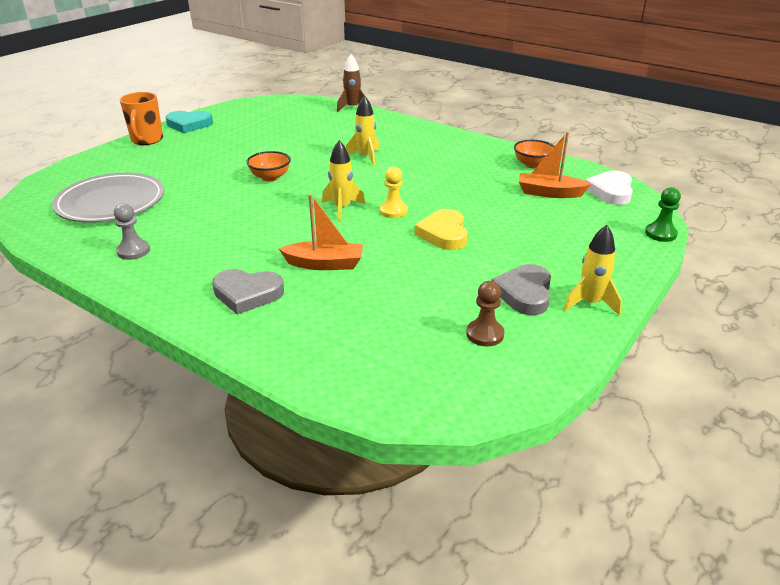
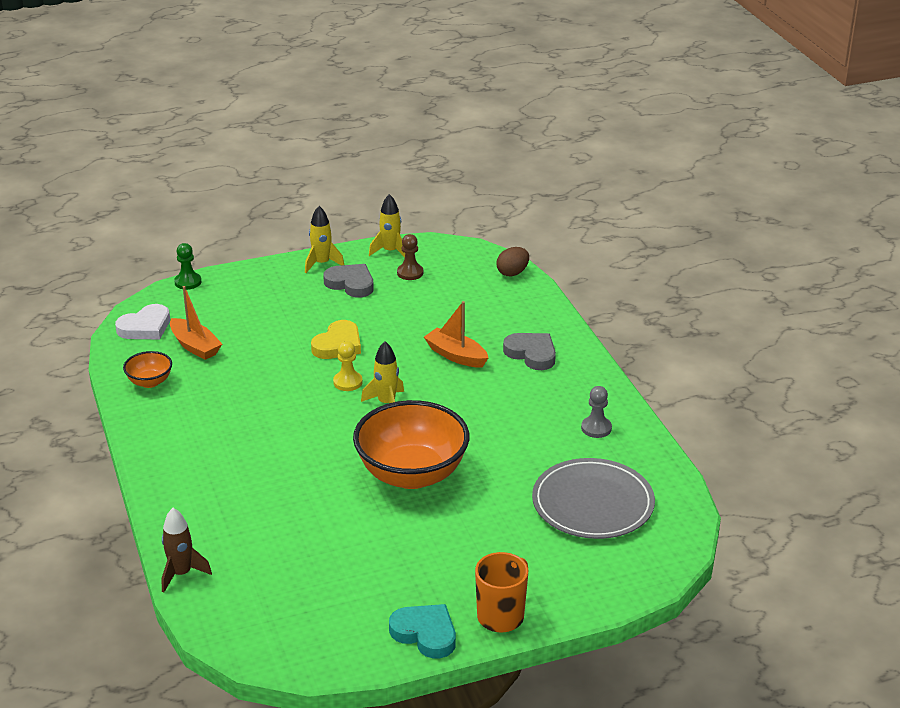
camera: 145 degrees left, 0 degrees up
(270, 177) = (412, 474): orange bowl -> orange bowl, size x2.19
(363, 392) = (512, 273): none -> brown egg
(365, 157) = (286, 464): yellow rocket -> yellow rocket (390, 251)
(524, 293) = (351, 284): grey heart -> grey heart turned 105 degrees counterclockwise

